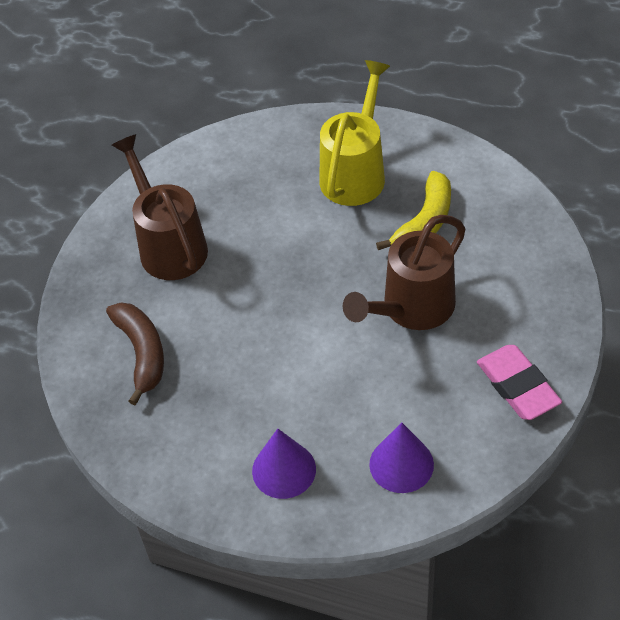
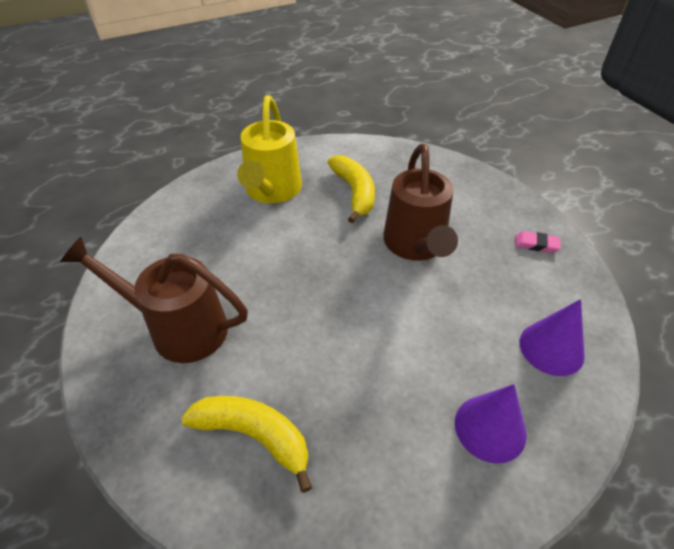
camera: 50 degrees left, 5 degrees down
(142, 353) = (254, 436): brown banana -> yellow banana
(356, 172) = (272, 191): yellow watering can -> yellow watering can turned 150 degrees counterclockwise
(517, 386) = (536, 244): pink eraser -> pink eraser, size x0.53

